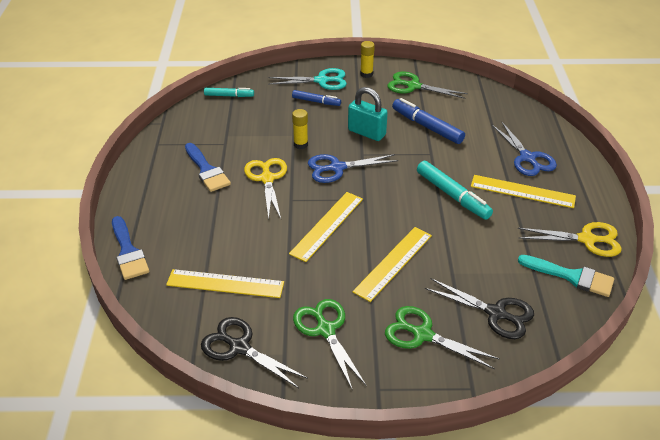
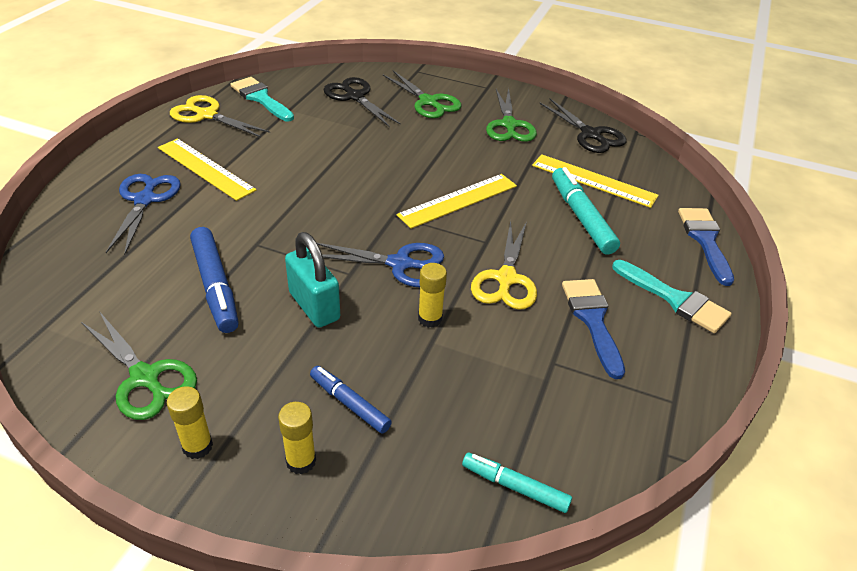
camera: 160 degrees left, 0 degrees up
(154, 198) = (675, 299): none -> turquoise brush
(321, 81) = (301, 461): turquoise scissors -> yellow glue stick
(393, 263) = (412, 150): yellow ruler -> none
(452, 195) = (287, 188): turquoise marker -> turquoise marker (581, 217)

